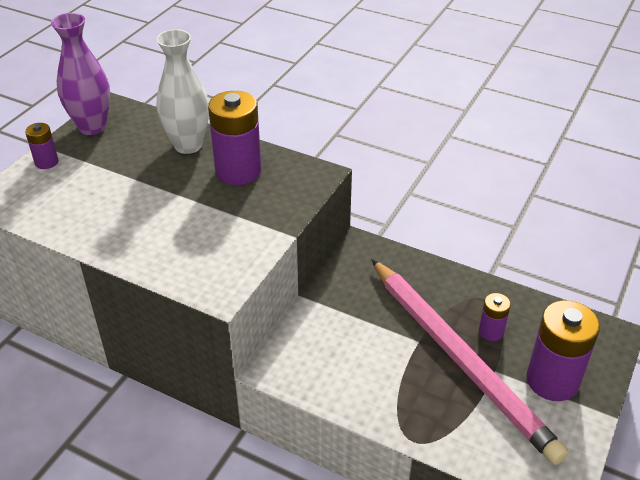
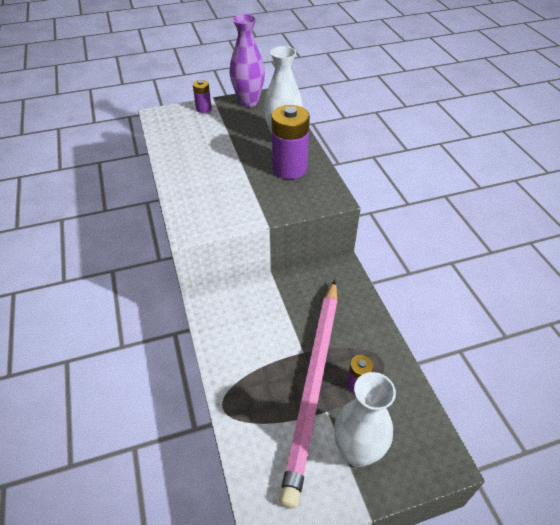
camera: 45 degrees right, 5 degrees up
(552, 380) = (357, 452): purple battery -> white vase

